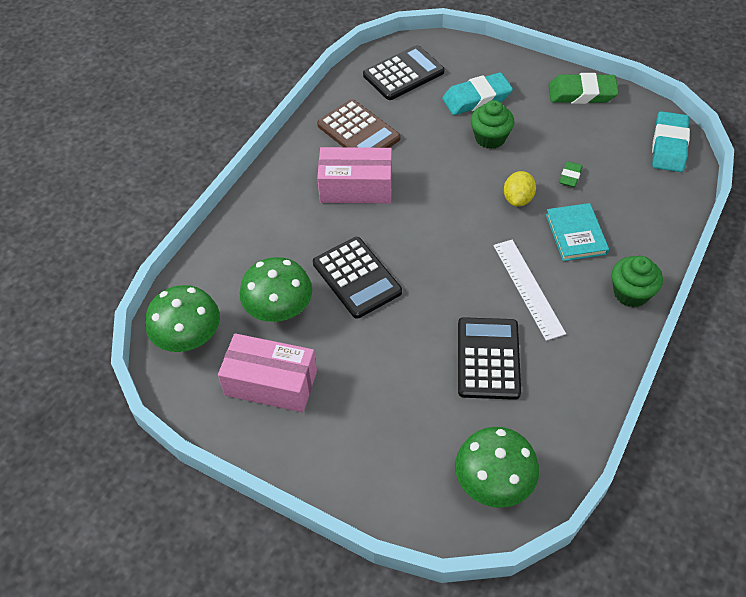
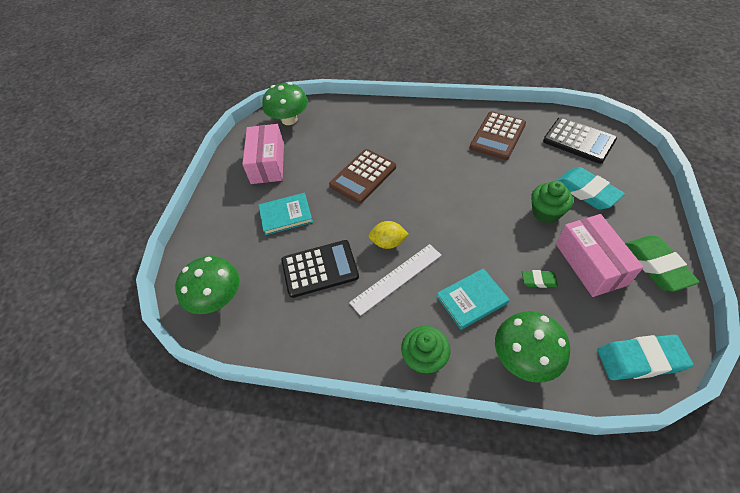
camera: 75 degrees right, 0 degrees up
(279, 309) = (323, 149): green mushroom -> green mushroom (524, 357)
(356, 187) = (443, 151): pink box -> pink box (590, 264)
(357, 278) = (363, 176): black calculator -> brown calculator
(385, 378) = (286, 215): none -> turquoise book
(518, 199) = (488, 248): yellow lemon -> yellow lemon (388, 243)

